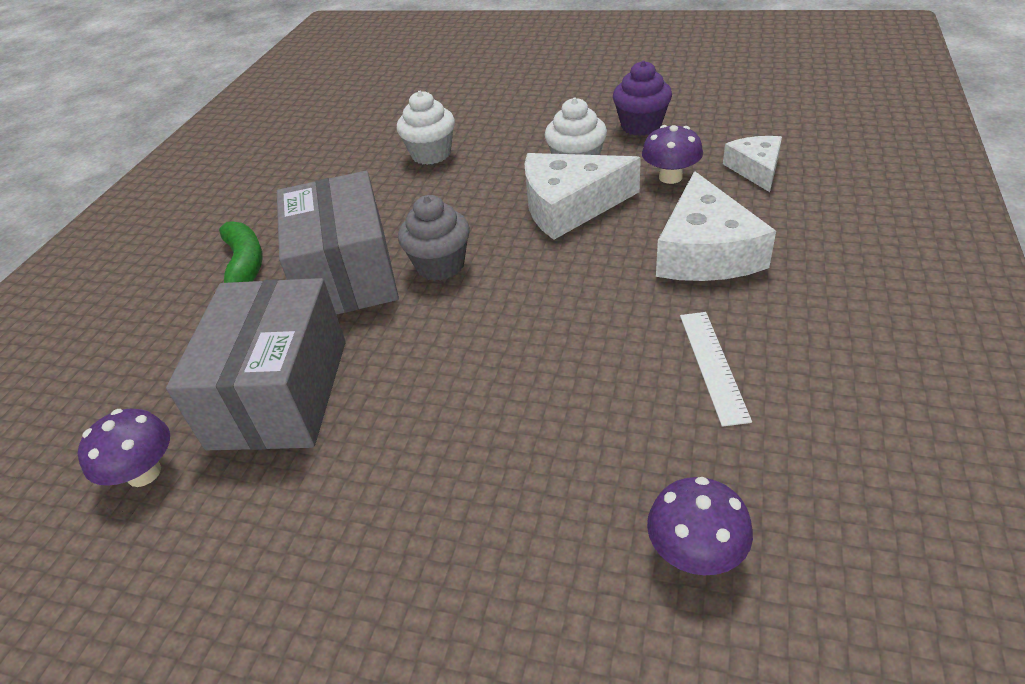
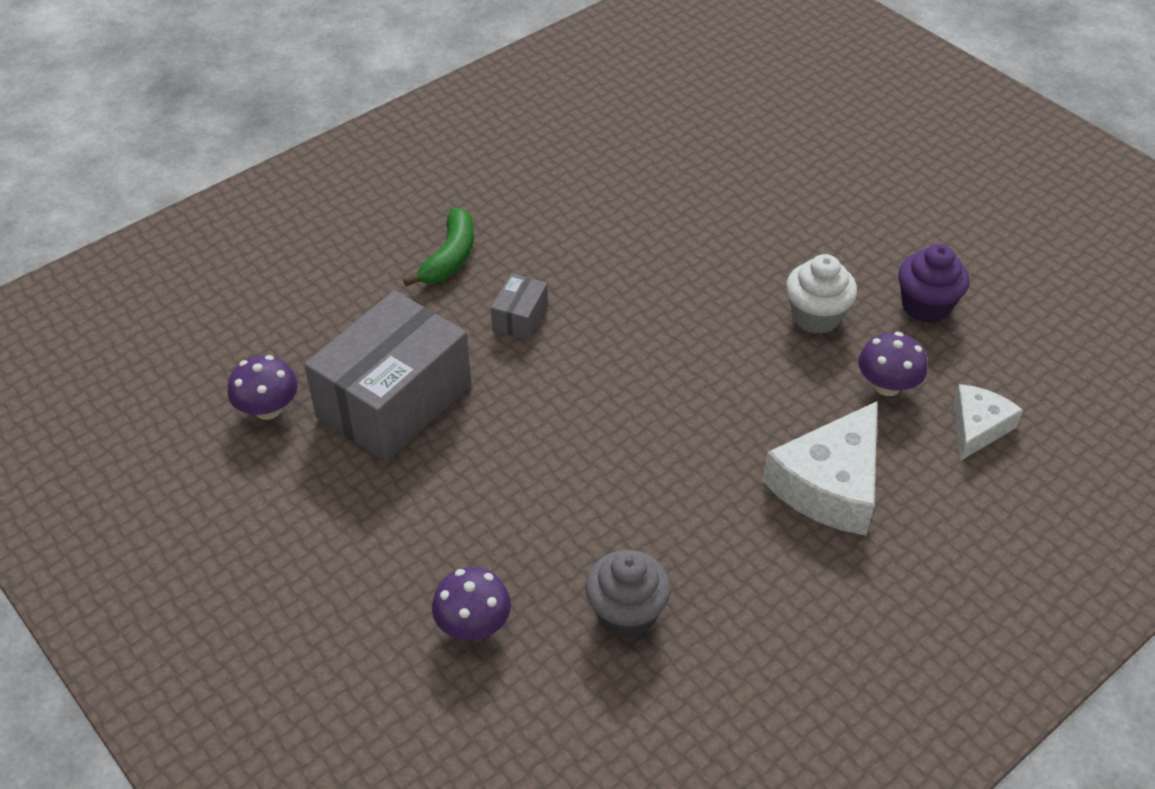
camera: 30 degrees right, 5 degrees up
(346, 274) = (520, 318): grey box -> grey box, size x0.43
(431, 154) = (696, 222): white cupcake -> none
(440, 265) = (599, 356): grey cupcake -> grey cupcake (626, 614)
(569, 206) = (763, 361): white cheese -> none
(695, 552) = (565, 706): purple mushroom -> purple mushroom (473, 625)
(712, 365) = (722, 588): white ruler -> none

